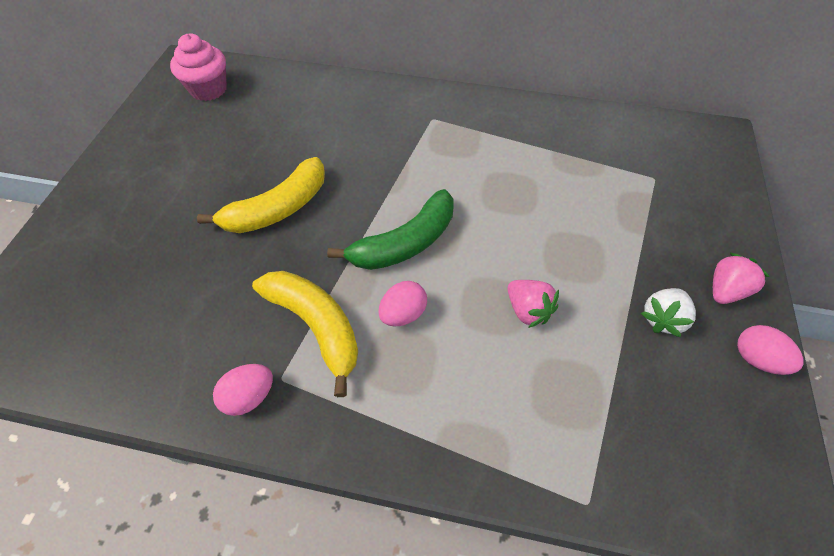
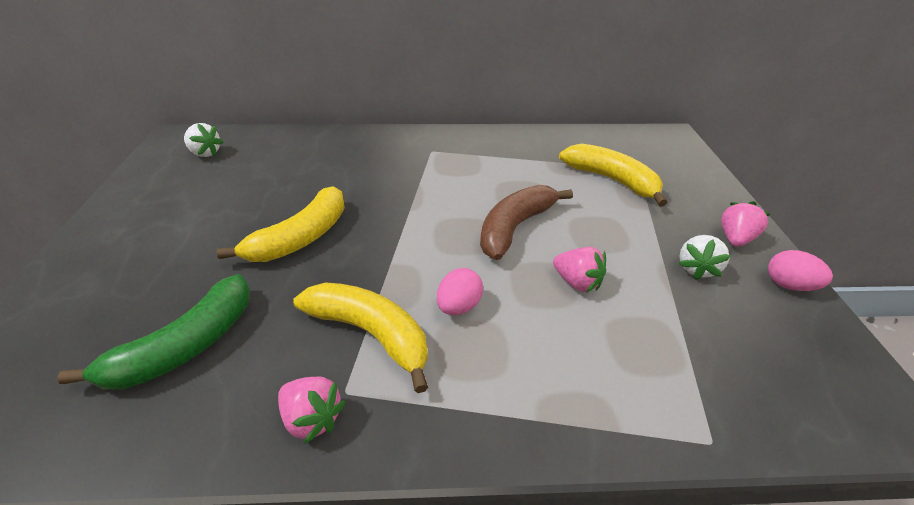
camera: 15 degrees left, 15 degrees down
(208, 89) = (205, 153): pink cupcake -> white strawberry
(249, 396) = (312, 418): pink egg -> pink strawberry
(405, 243) = (439, 247): green banana -> green banana (185, 346)
(488, 233) = (515, 227): none -> brown banana
(617, 189) = (611, 180): none -> yellow banana

